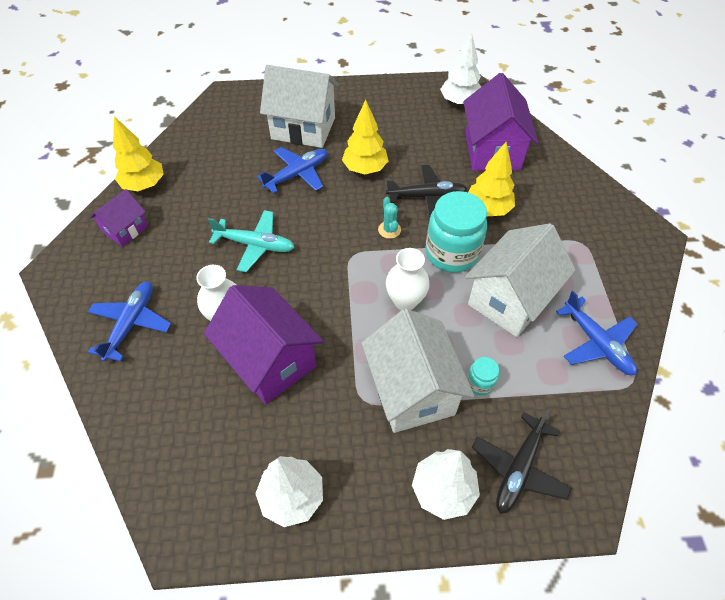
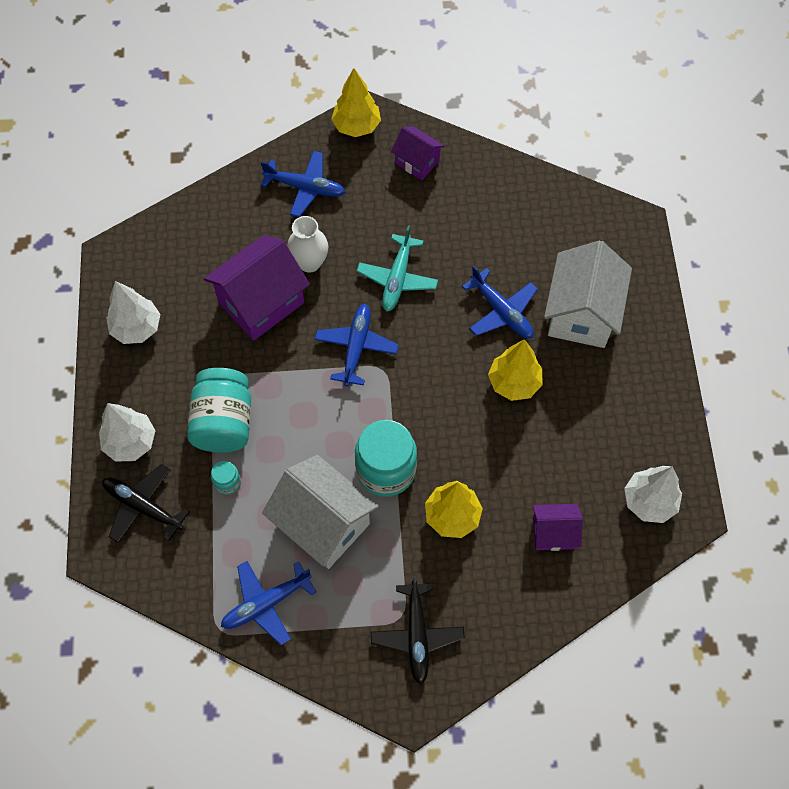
camera: 90 degrees right, 10 degrees up
(144, 185) = (479, 167): yellow tree -> yellow tree (356, 126)
(327, 276) = (356, 347): none -> blue plane
(389, 230) = (419, 407): turquoise cactus -> none
(405, 301) = (324, 420): white vase -> none
(412, 390) = (224, 422): white house -> turquoise jar
(427, 197) = (470, 449): black plane -> black plane (417, 635)
(492, 151) = (553, 533): purple house -> purple house, size x0.55

